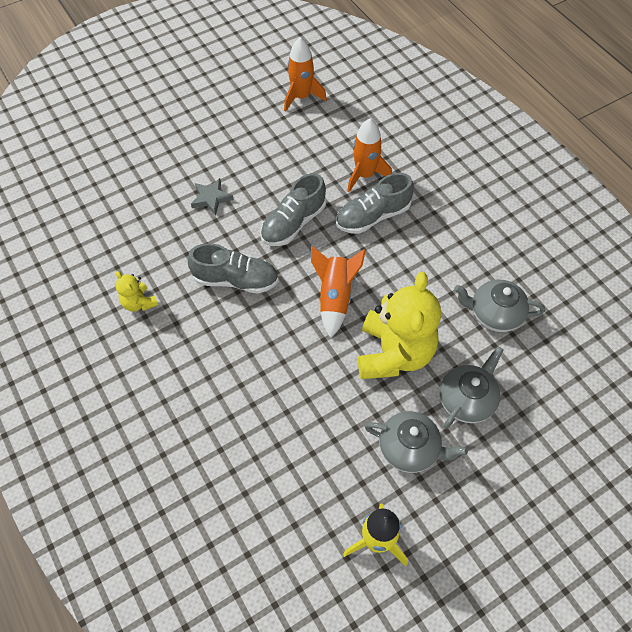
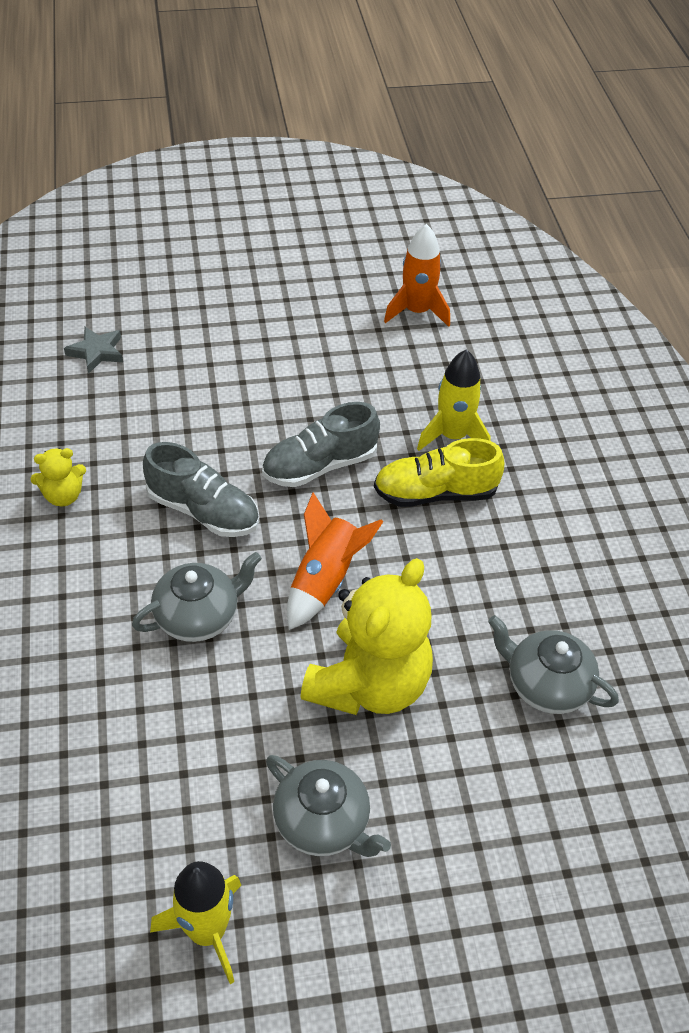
camera: 20 degrees right, 10 degrees down
(139, 303) = (63, 496): yellow teddy bear -> yellow teddy bear turned 90 degrees counterclockwise
(211, 198) = (227, 399): grey star -> grey star (96, 352)
(365, 175) = (453, 436): orange rocket -> yellow rocket
(372, 216) = (435, 493): grey shoe -> yellow shoe
(466, 399) = (443, 788): grey teapot -> grey teapot (198, 616)

